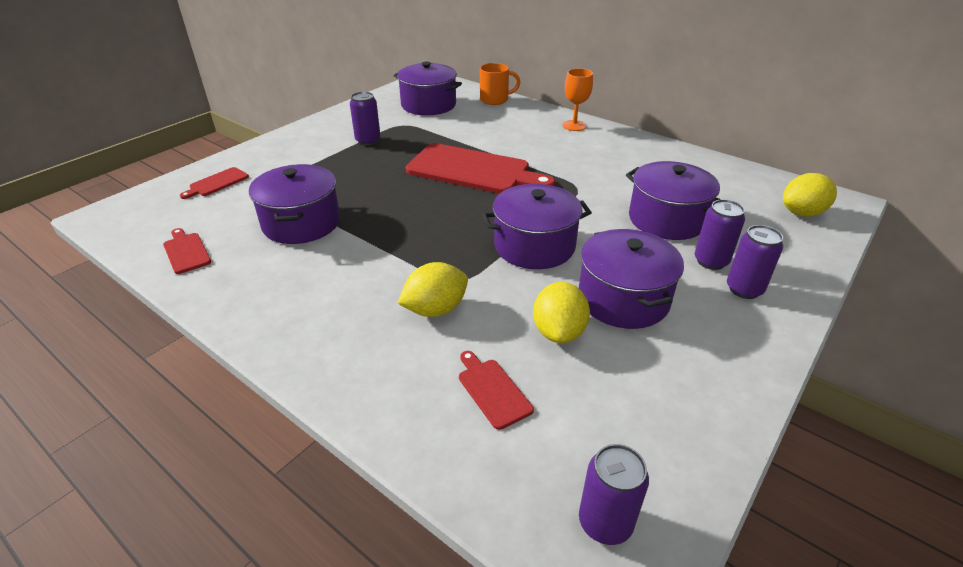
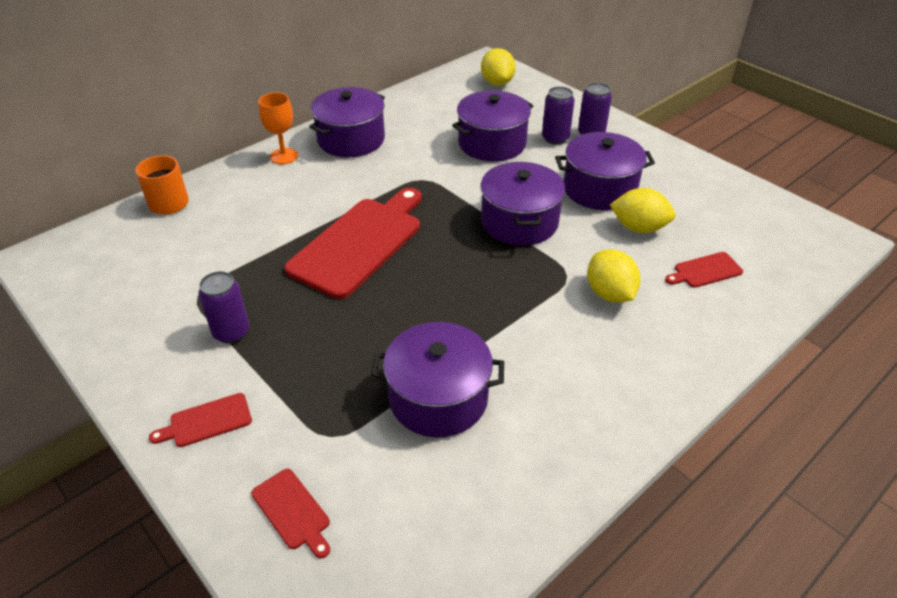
camera: 80 degrees left, 5 degrees up
(186, 252) = (482, 519): red cutting board -> red cutting board (207, 421)
(428, 105) = (144, 264): purple pot -> purple pot (351, 139)
(605, 522) = (805, 239): purple can -> none

